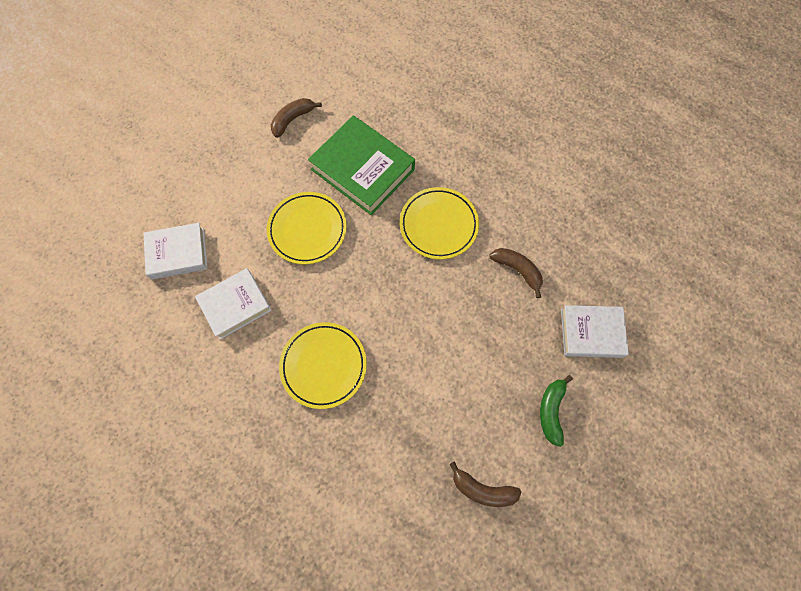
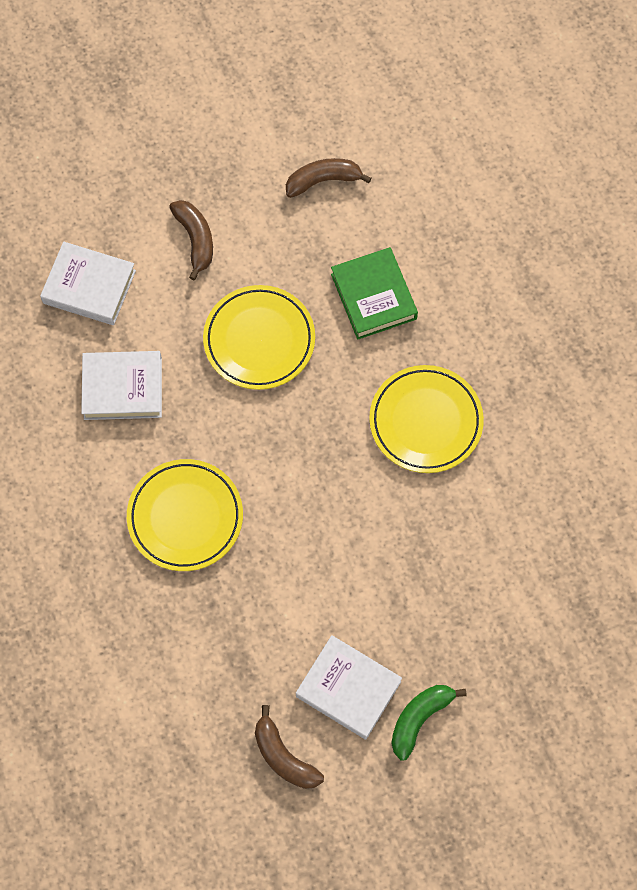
camera: 30 degrees right, 0 degrees up
(362, 169) = (373, 296): green book -> green book, size x0.65
(517, 270) = (488, 532): brown banana -> brown banana (195, 239)
(591, 333) = (530, 658): white book -> white book (348, 689)

